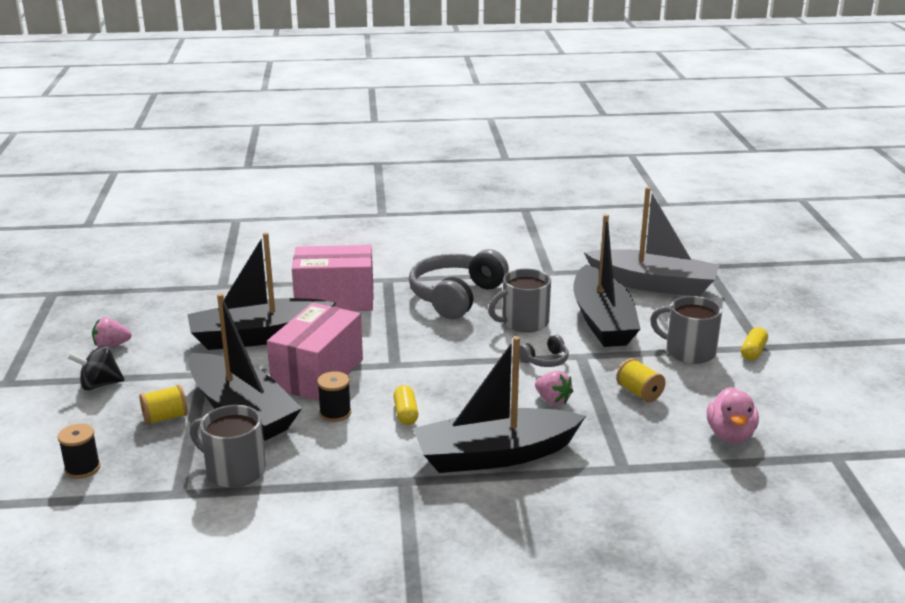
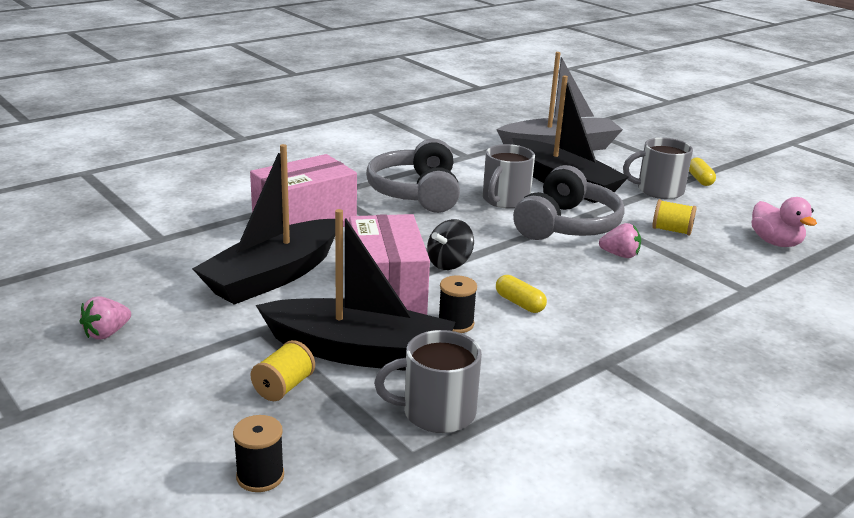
camera: 35 degrees left, 0 degrees up
(99, 385) = (151, 379): black spinning top -> black spinning top (449, 263)
(495, 455) = (643, 313): black boat -> none
(545, 360) = (567, 225): grey headphones -> grey headphones, size x2.27

